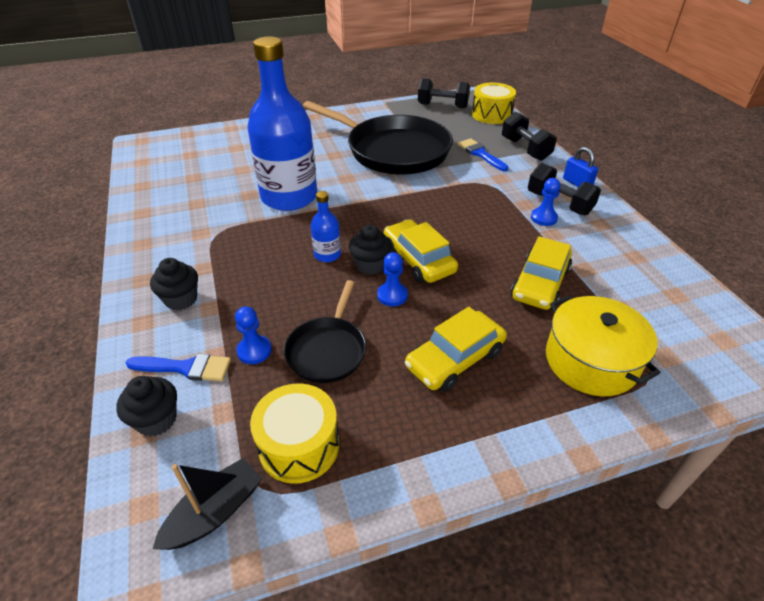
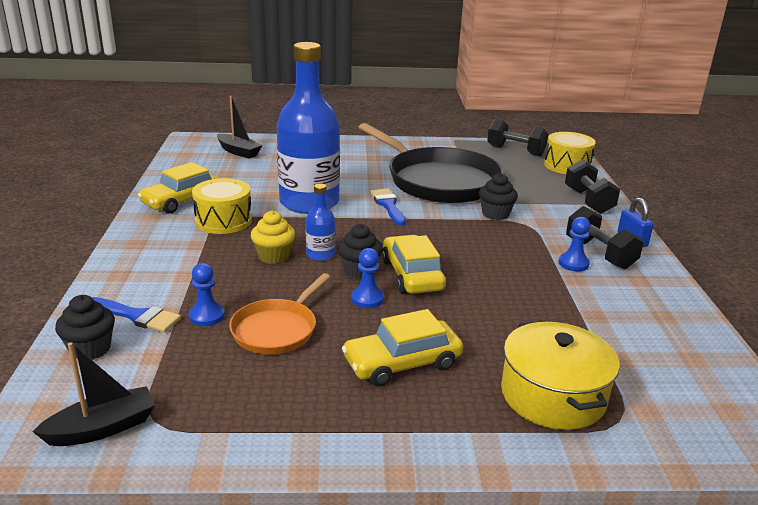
camera: 15 degrees right, 15 degrees down
(181, 299) = (162, 264): black cupcake -> black cupcake (495, 214)
(194, 149) = (238, 152): none -> black boat
(285, 266) = (274, 256): none -> yellow cupcake
(299, 445) = (207, 397): yellow drum -> yellow drum (223, 221)
(328, 350) = (277, 329): black pan -> orange pan
(480, 154) = (534, 198): blue brush -> blue brush (388, 205)
(540, 283) = (534, 318): yellow car -> yellow car (182, 200)

